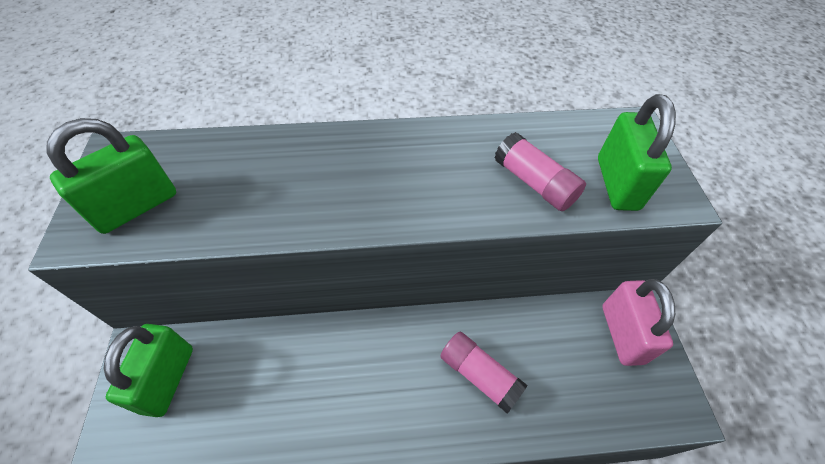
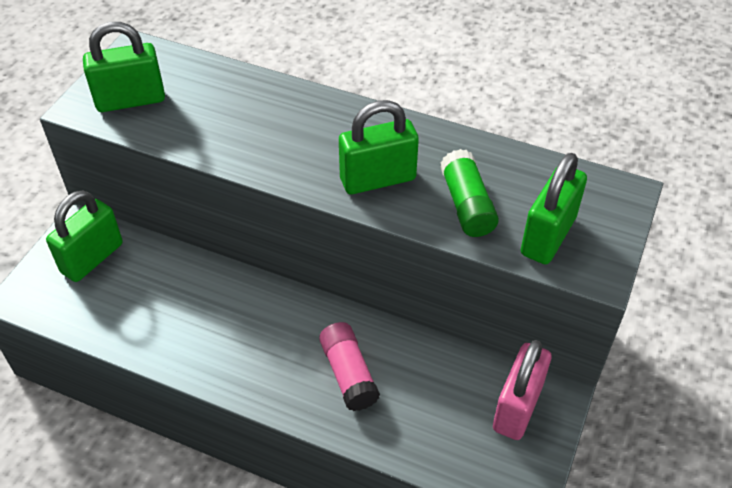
camera: 30 degrees right, 5 degrees down
(442, 190) = (377, 179): none -> green padlock
(534, 183) = (467, 205): pink glue stick -> green glue stick

